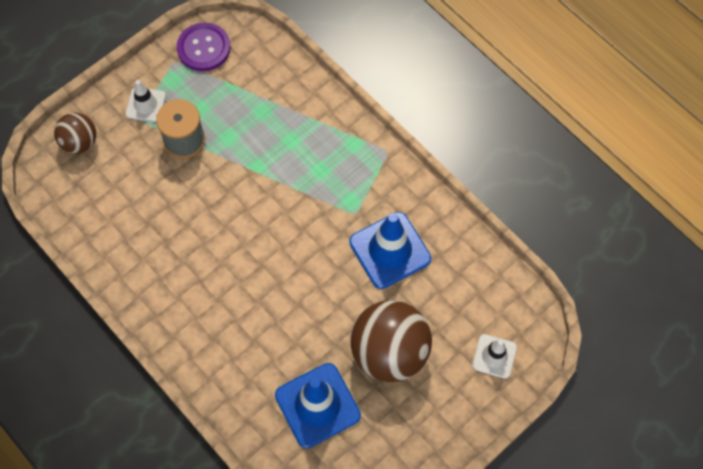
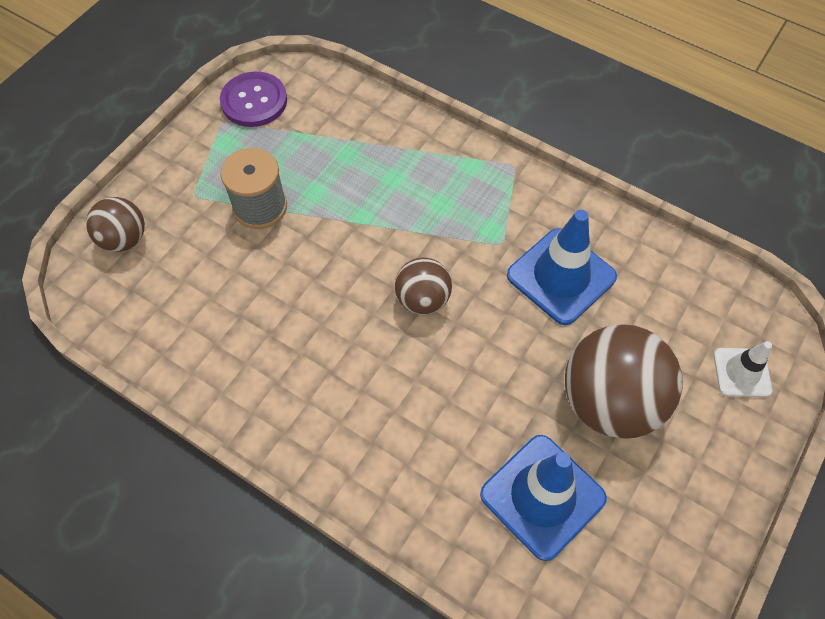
camera: 15 degrees left, 5 degrees down
(145, 105) = (199, 177): white traffic cone -> none
(282, 243) = (423, 299): none -> brown ball

